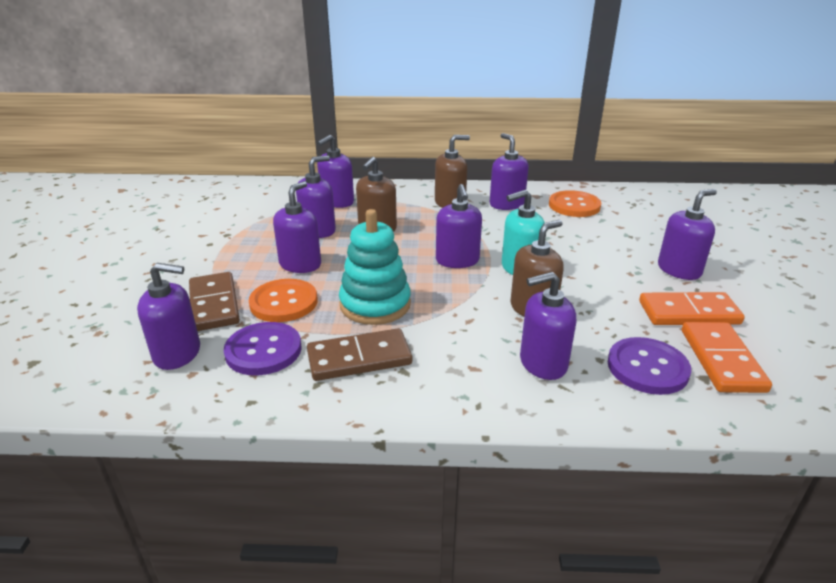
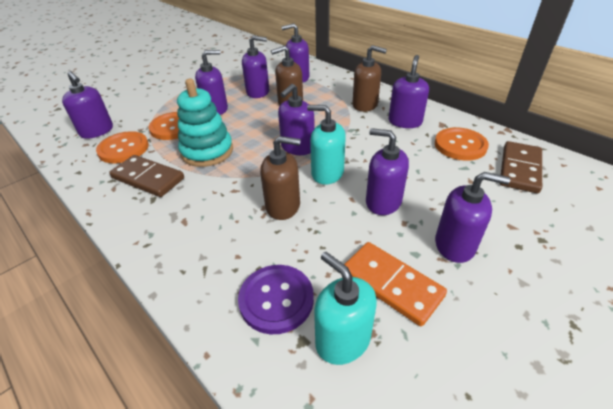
camera: 45 degrees right, 10 degrees up
(214, 304) = (147, 113): brown domino -> brown domino (519, 169)
(263, 350) = (123, 149): purple button -> orange button
(542, 363) = (221, 245): purple soap dispenser -> purple soap dispenser (383, 202)
(721, 360) = (342, 340): orange domino -> turquoise soap dispenser

